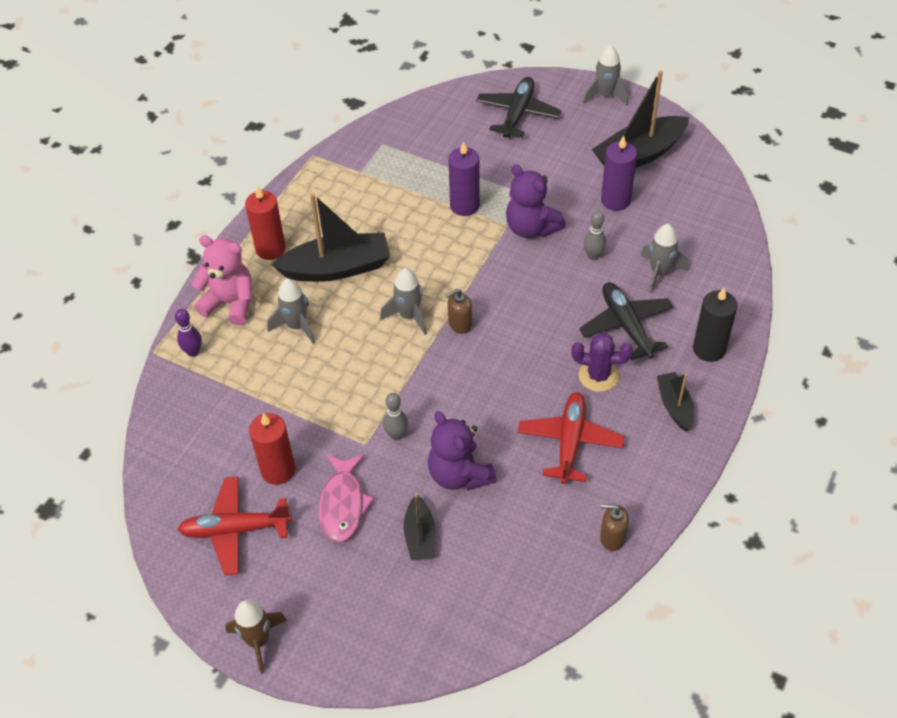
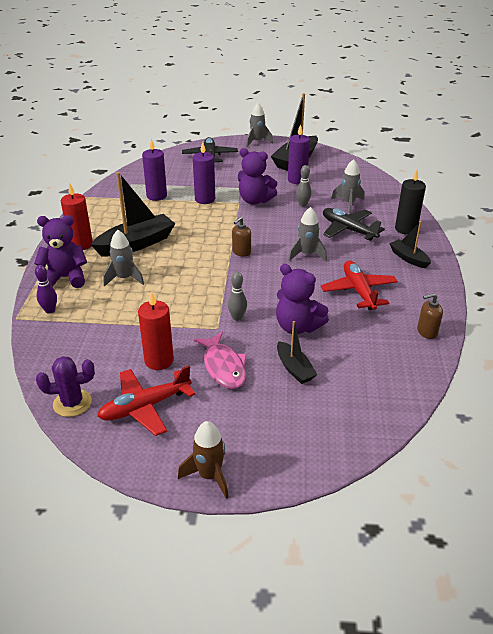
camera: 25 degrees left, 15 degrees down
(230, 303) = (65, 278): pink teddy bear -> purple teddy bear
(404, 180) = (156, 196): none -> purple candle
(409, 316) = (203, 256): grey rocket -> grey rocket (307, 254)
(598, 376) = (350, 256): purple cactus -> purple cactus (72, 403)

